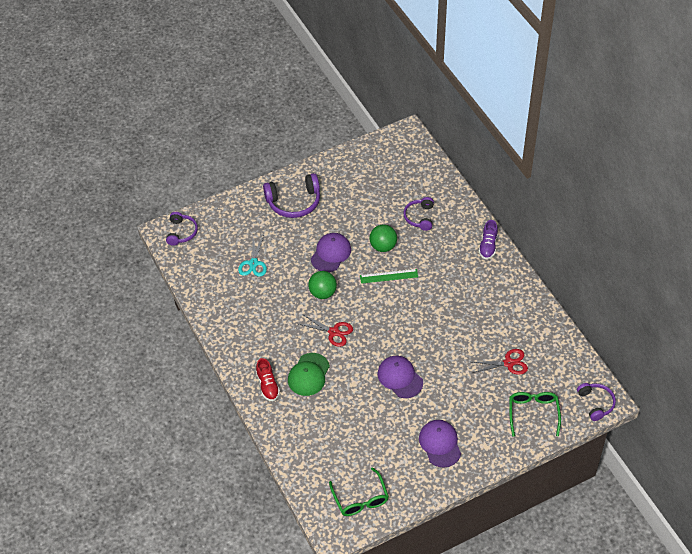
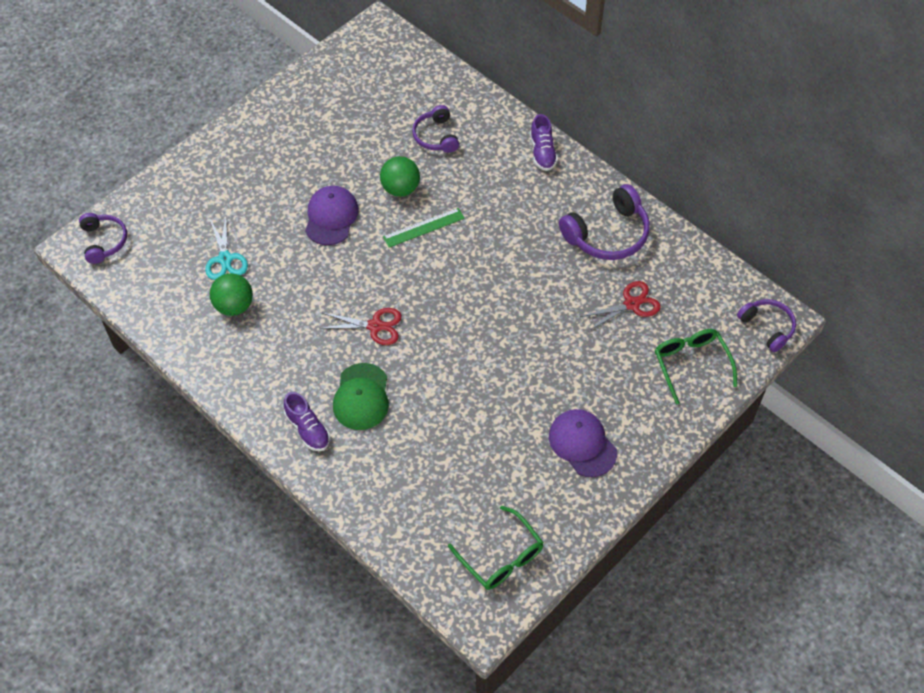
camera: 20 degrees left, 5 degrees up
(268, 385) = (308, 429): red shoe -> purple shoe
(294, 202) = (253, 158): purple headphones -> purple headphones (607, 234)
(323, 293) = (339, 275): green ball -> green ball (234, 306)
(400, 378) = (492, 365): purple cap -> none

